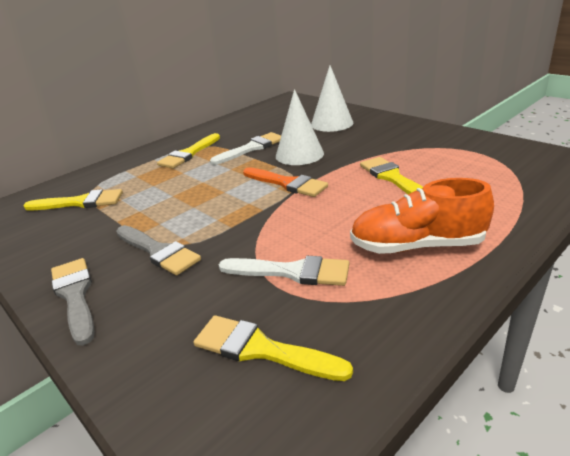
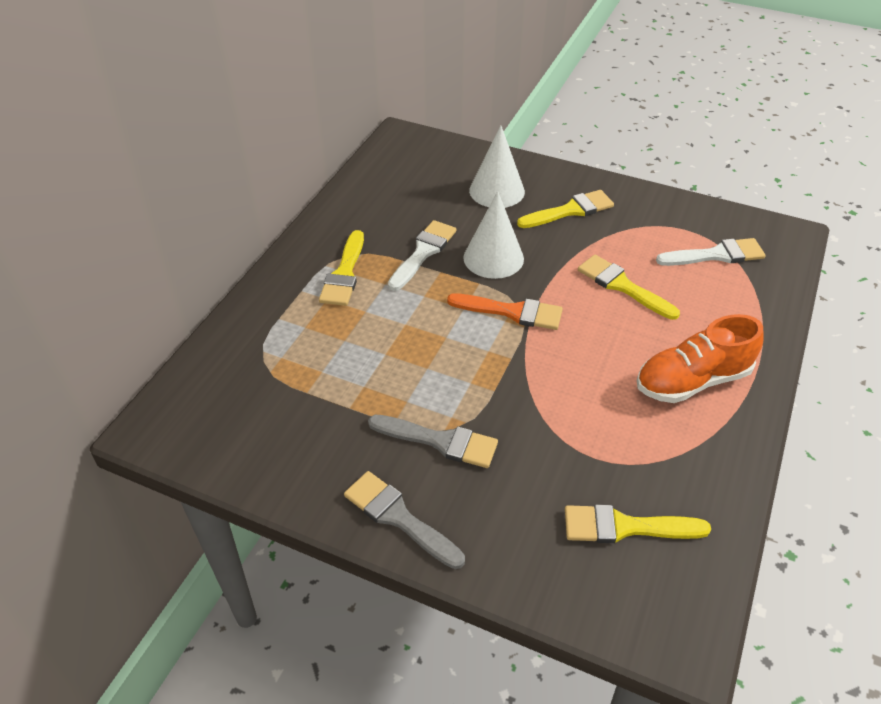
camera: 25 degrees left, 15 degrees up
(80, 202) = (270, 386): yellow brush -> yellow brush (570, 211)
(292, 272) = (597, 437): white brush -> white brush (716, 255)

